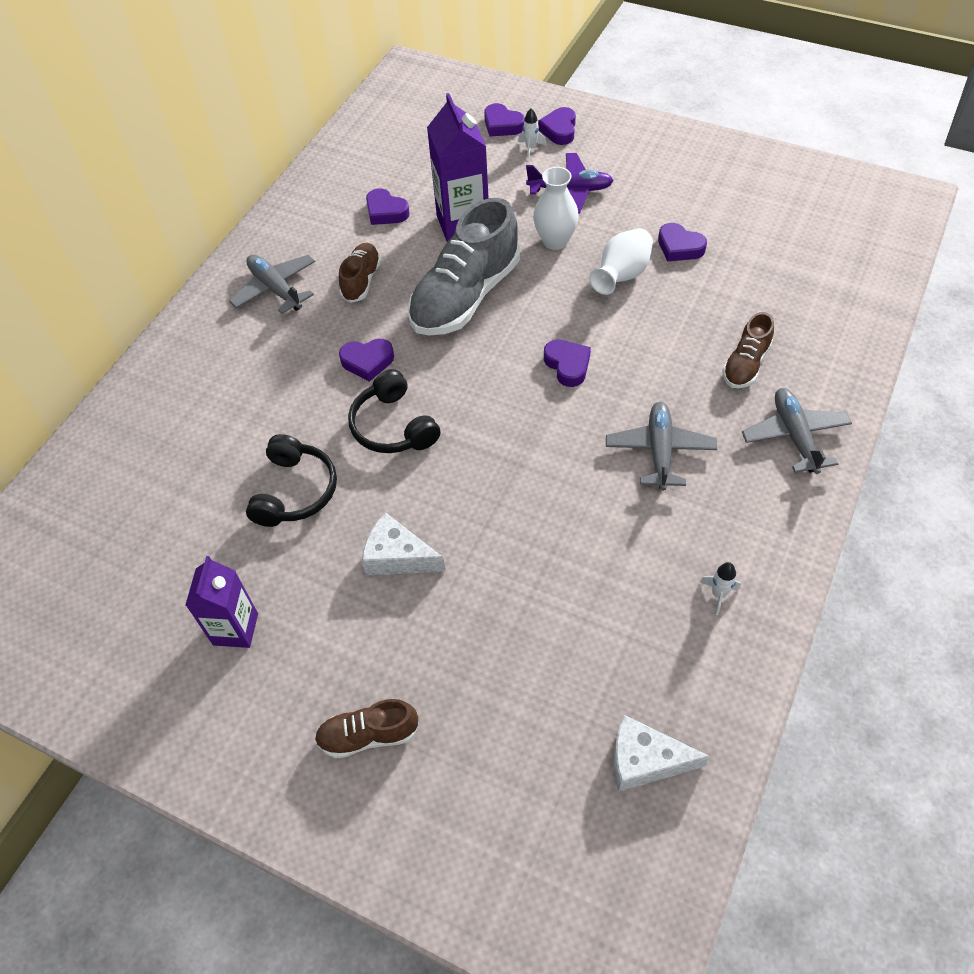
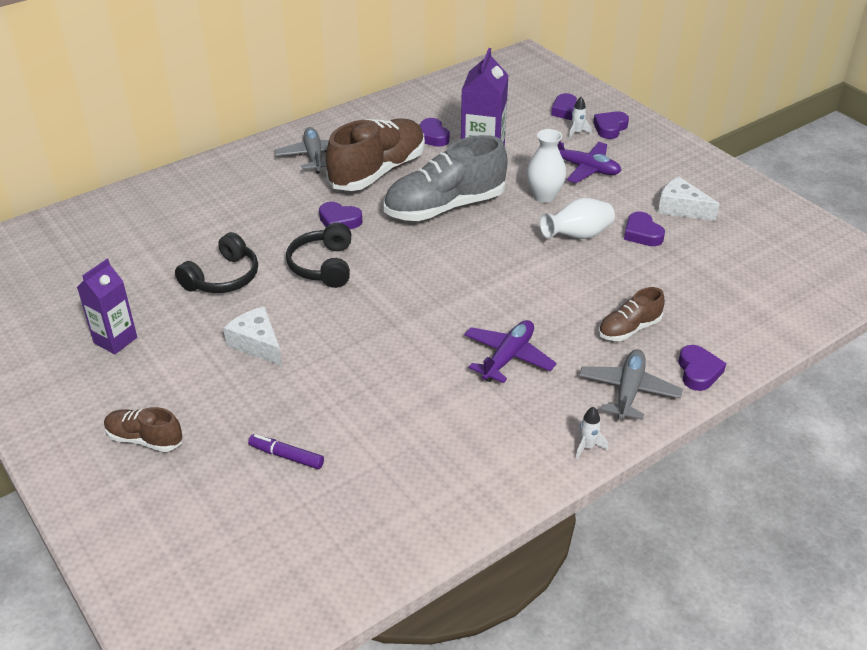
camera: 25 degrees right, 15 degrees down
(361, 280) = (378, 171): brown shoe -> brown shoe, size x1.98
(533, 676) = (286, 456): none -> purple marker
(567, 365) = (484, 277): purple heart -> purple heart (698, 372)
(645, 760) = (321, 545): white cheese -> white cheese (681, 208)
(659, 451) = (508, 357): grey plane -> purple plane
(718, 594) = (472, 467): white rocket -> white rocket (587, 447)

